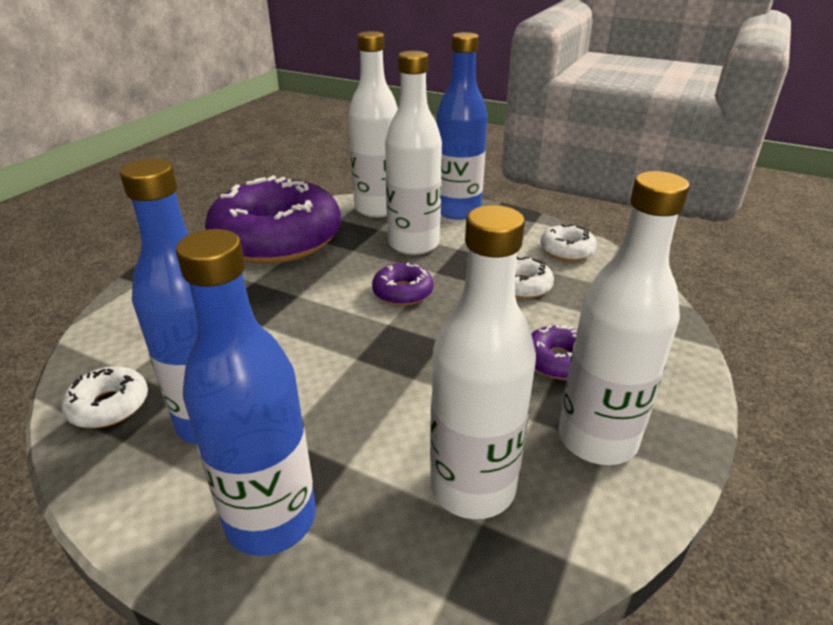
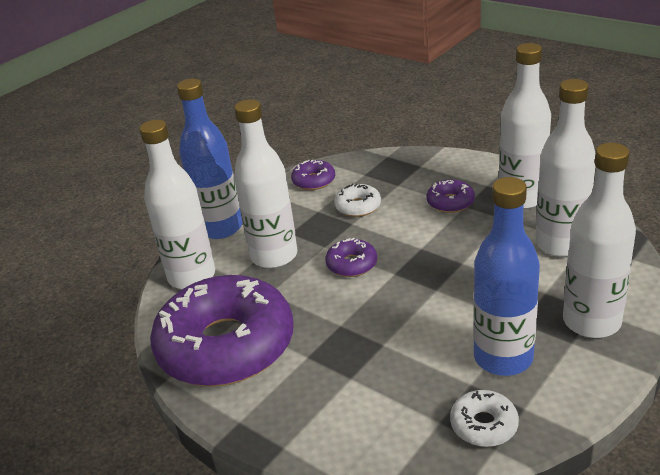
camera: 75 degrees left, 0 degrees up
(271, 519) = (591, 322): blue bottle -> white bottle
(567, 250) = (314, 181): white donut -> purple donut

